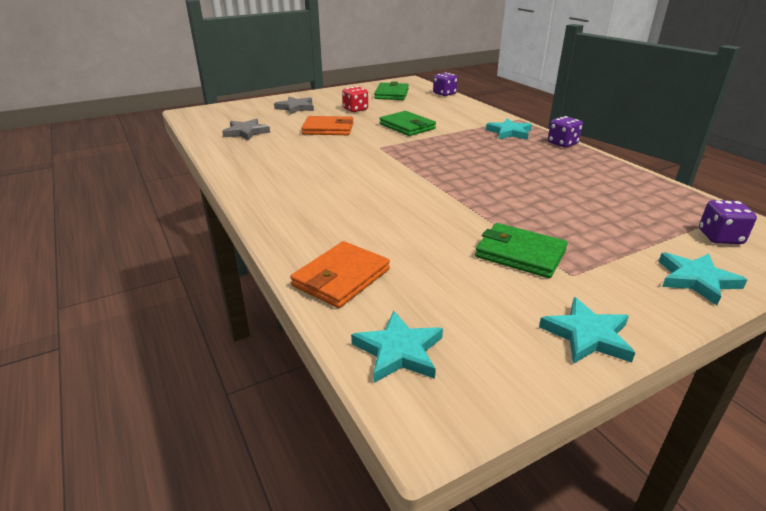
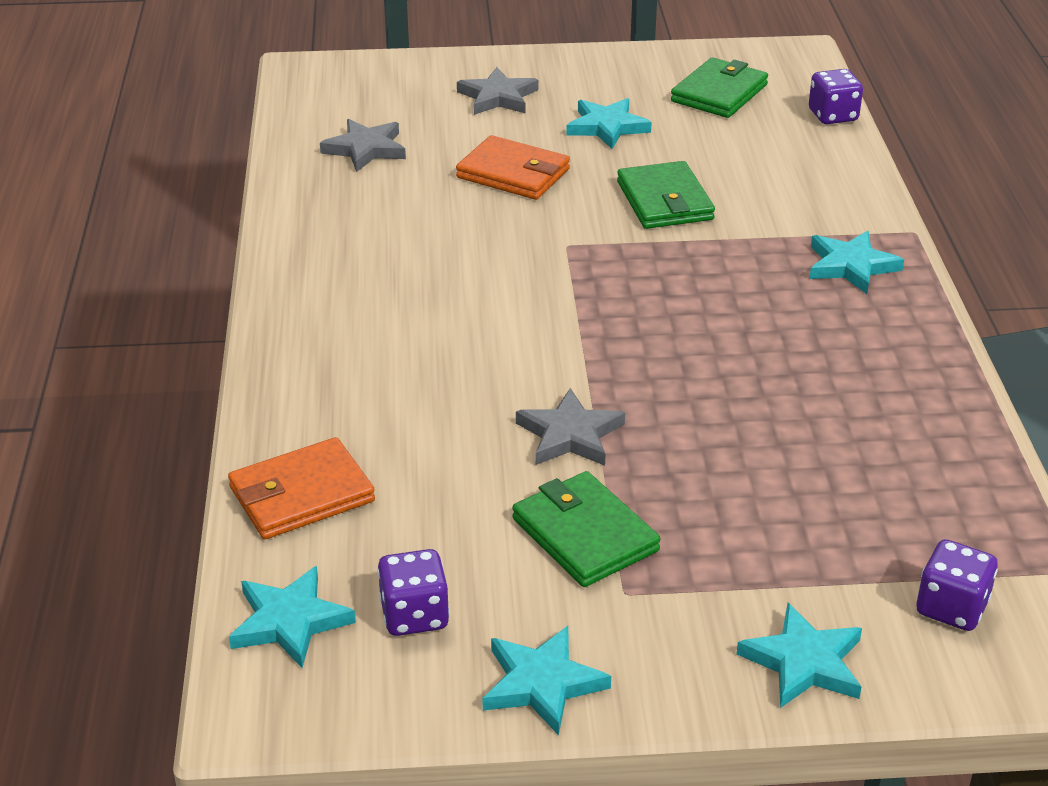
camera: 25 degrees right, 5 degrees up
(355, 109) = (607, 127): red dice -> turquoise star
(462, 214) = (570, 435): none -> grey star
(562, 143) = (926, 323): purple dice -> purple dice (414, 615)

